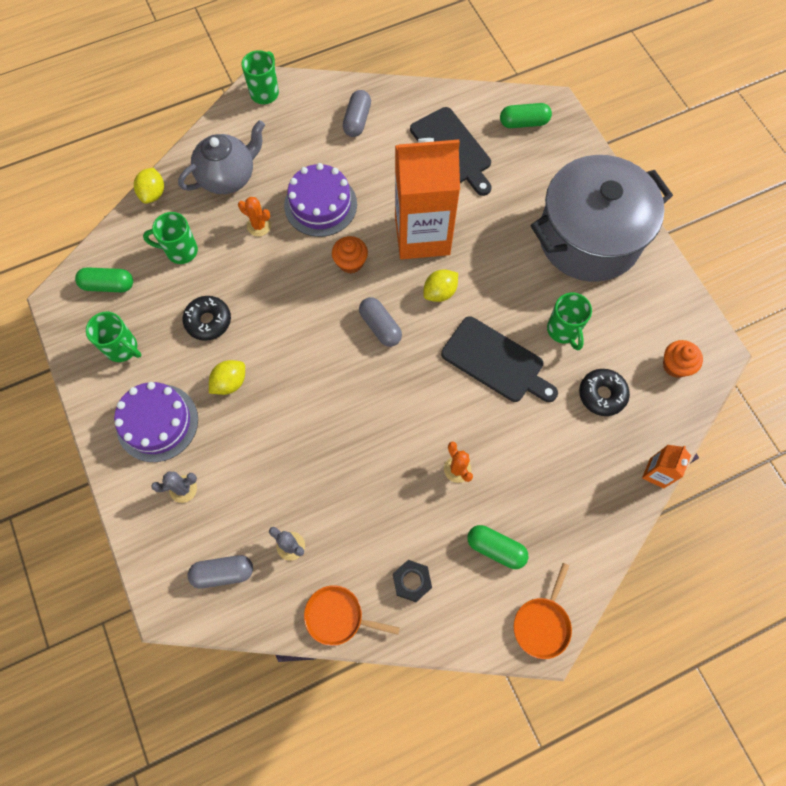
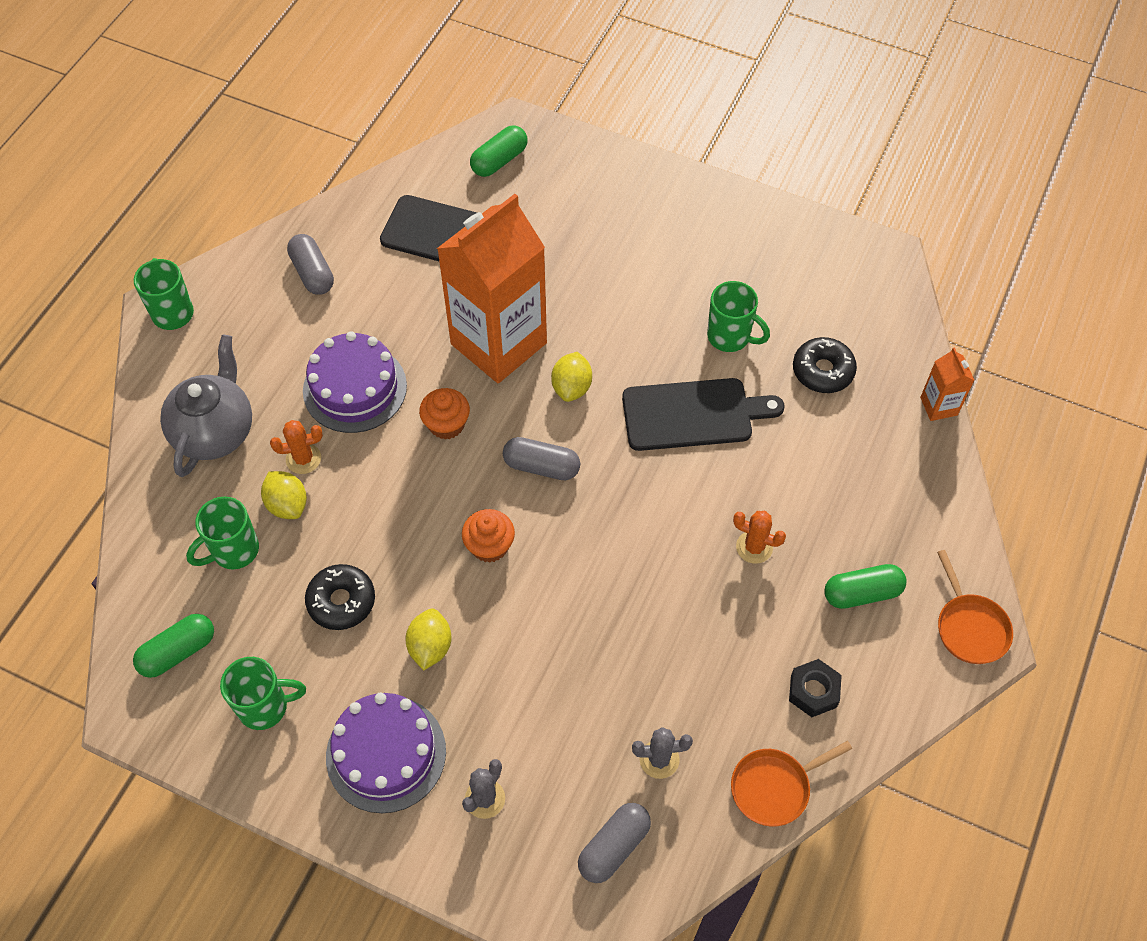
camera: 40 degrees left, 10 degrees down
(153, 194) = (137, 512): yellow lemon -> yellow lemon (287, 505)
(589, 238) = (671, 230): grey pot -> none
(675, 365) = (863, 294): orange cupcake -> orange cupcake (489, 546)

